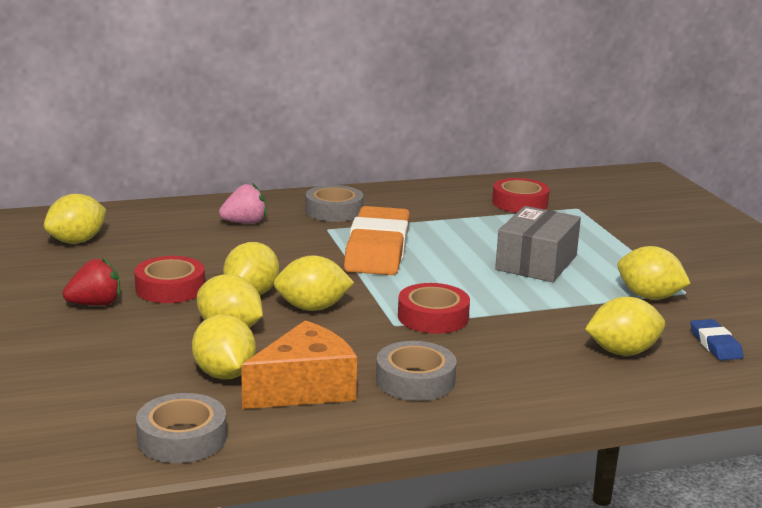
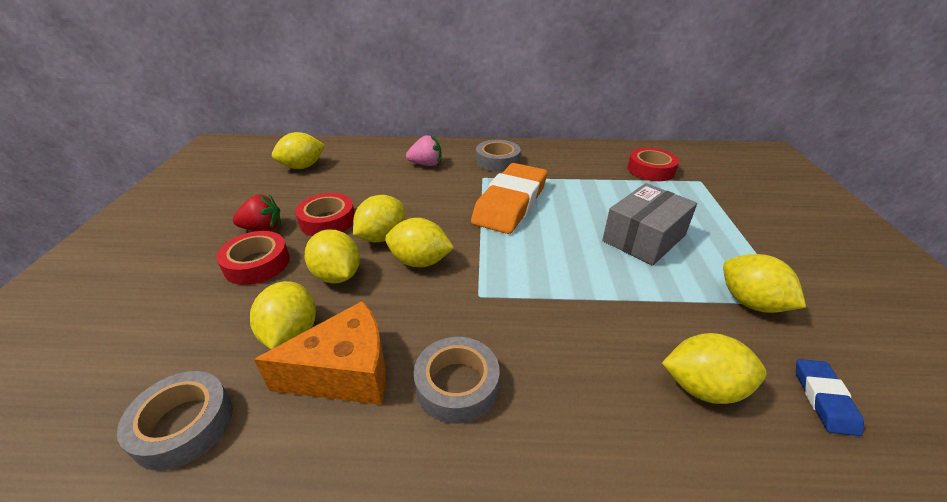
camera: 20 degrees right, 15 degrees up
(433, 317) = (519, 292): red tape -> red tape (257, 264)

